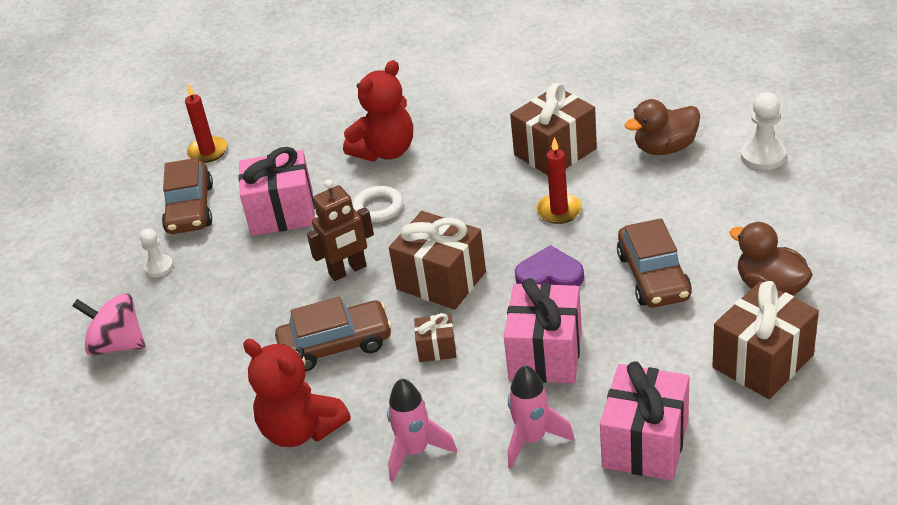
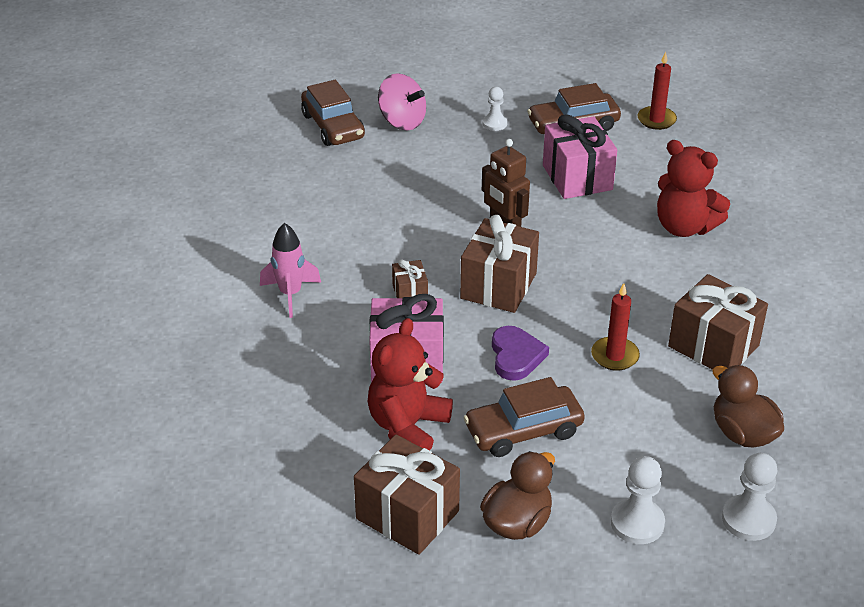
camera: 75 degrees right, 0 degrees up
(117, 344) = (402, 121): pink spinning top -> pink spinning top turned 120 degrees clockwise
(301, 429) = (314, 230): red teddy bear -> red teddy bear (408, 426)
(336, 345) = (410, 234): brown car -> brown car (333, 126)
(378, 208) = (595, 234): white ring -> none
(532, 439) = (304, 361): pink rocket -> none
(645, 443) = (300, 432): pink gift -> none
(768, 216) = (637, 523): none -> white pawn

